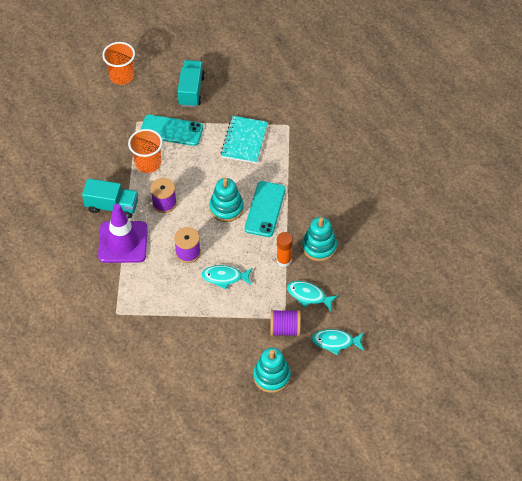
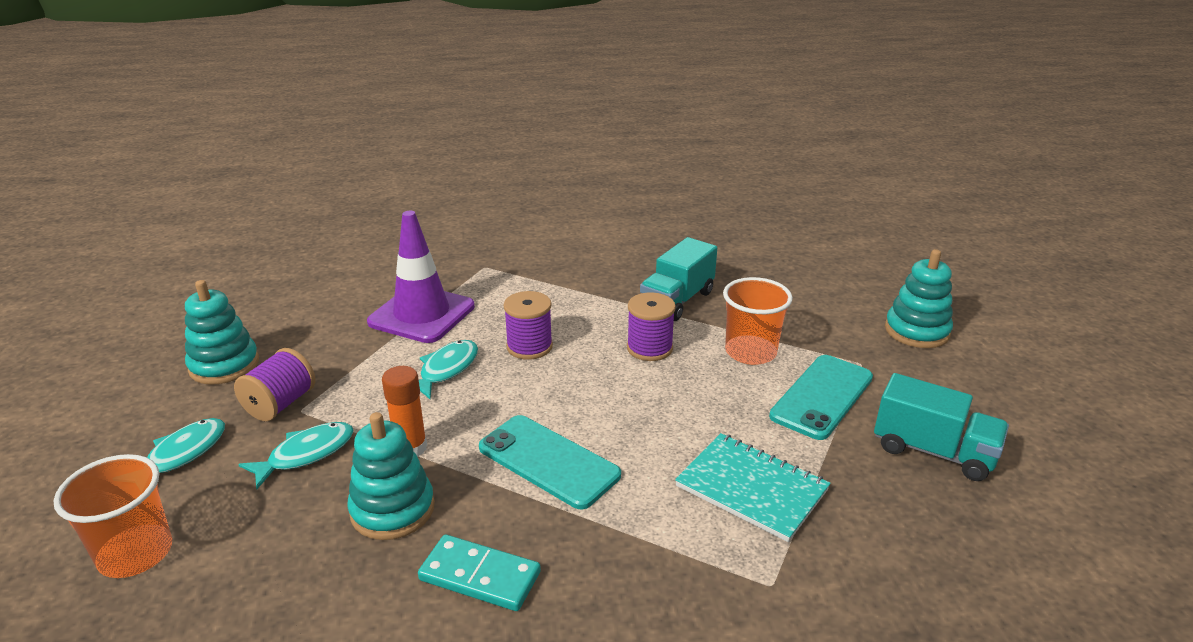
camera: 115 degrees right, 25 degrees down
(121, 76) = (993, 373): orange cup -> orange cup (135, 553)
(123, 242) = (600, 295): purple traffic cone -> purple traffic cone (422, 314)
(226, 208) = (589, 412): turquoise stacking toy -> turquoise stacking toy (916, 331)
(332, 204) = (480, 576): none -> turquoise domino

